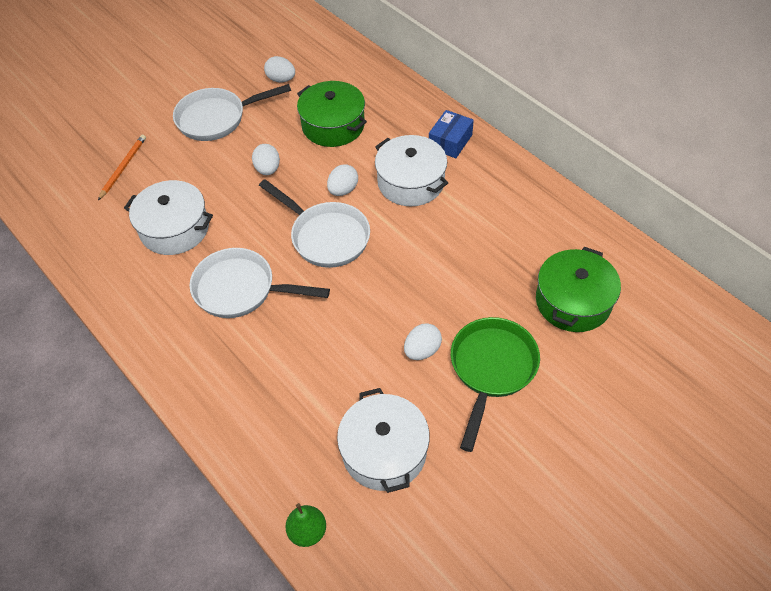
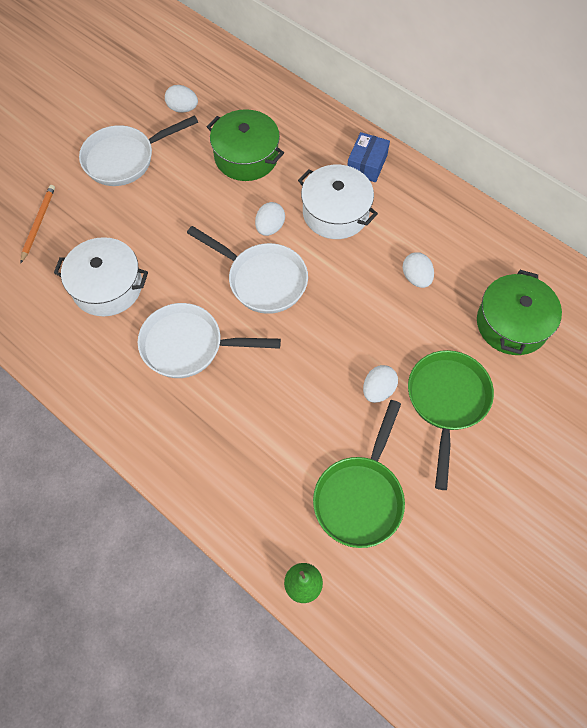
camera: 10 degrees left, 10 degrees up
(268, 169) = (189, 212): white egg -> white egg (416, 278)
(384, 451) = (360, 496): white pot -> green pan

